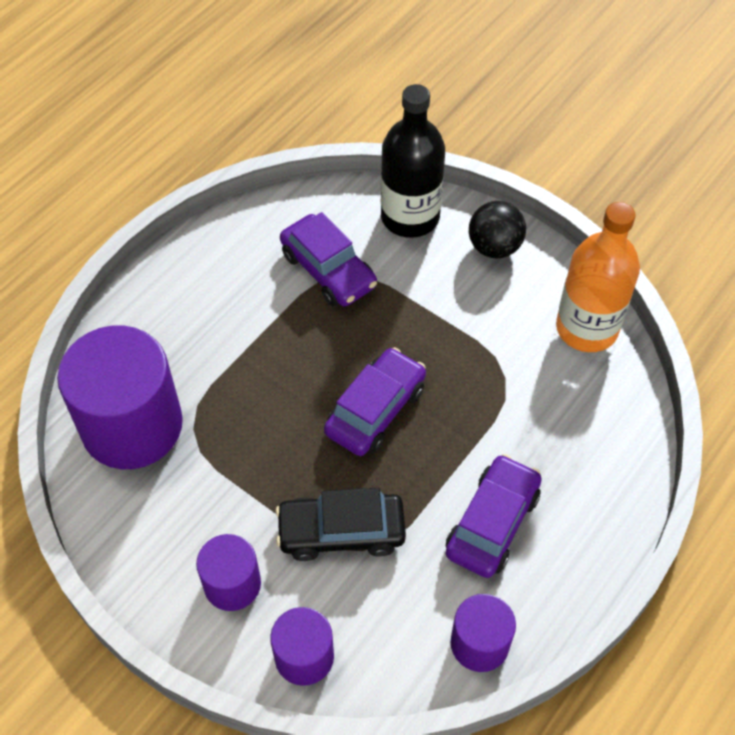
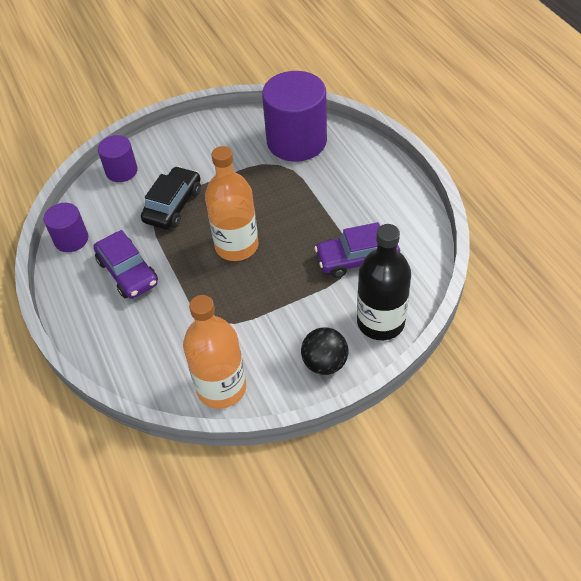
camera: 120 degrees right, 5 degrees down
(232, 584) = (178, 156): purple cylinder -> none
(375, 410) = (236, 246): purple car -> orange bottle

